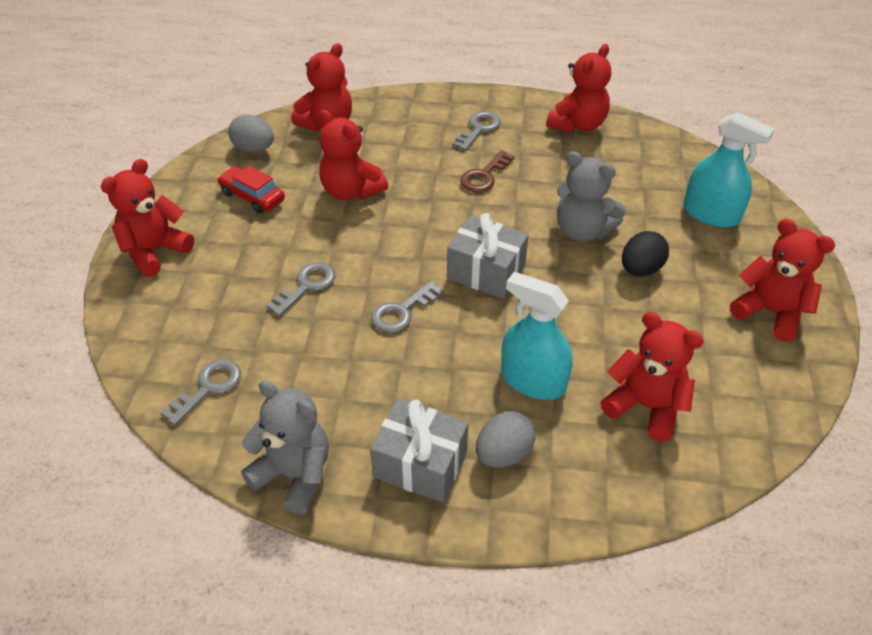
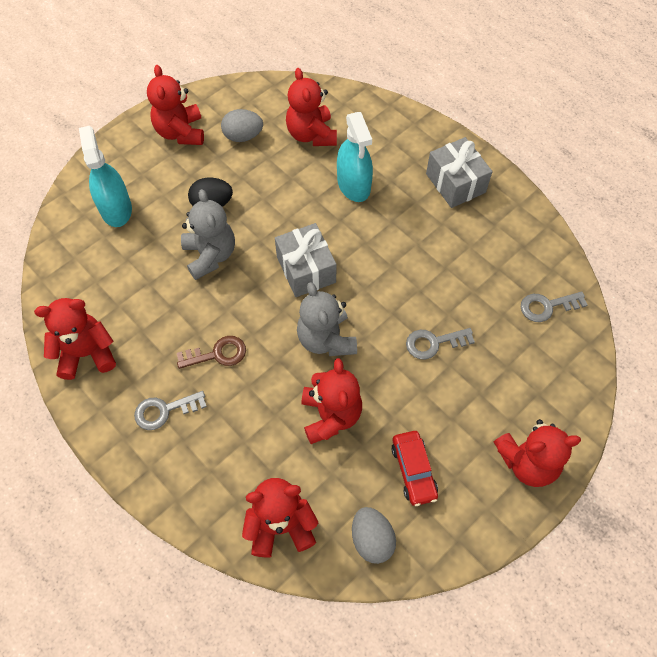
camera: 140 degrees left, 15 degrees up
(294, 474) = (527, 220): grey teddy bear -> grey teddy bear (326, 339)
(402, 312) = (387, 278): grey key -> none
(503, 454) = (408, 160): grey egg -> grey egg (243, 136)

